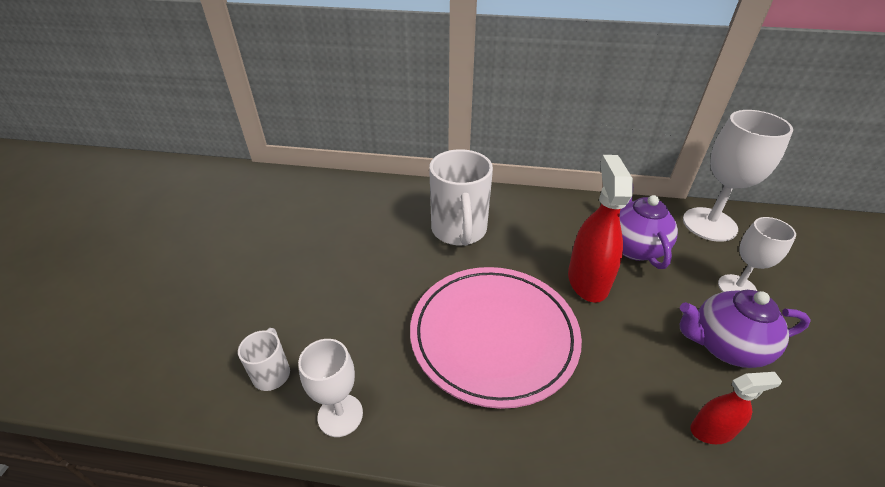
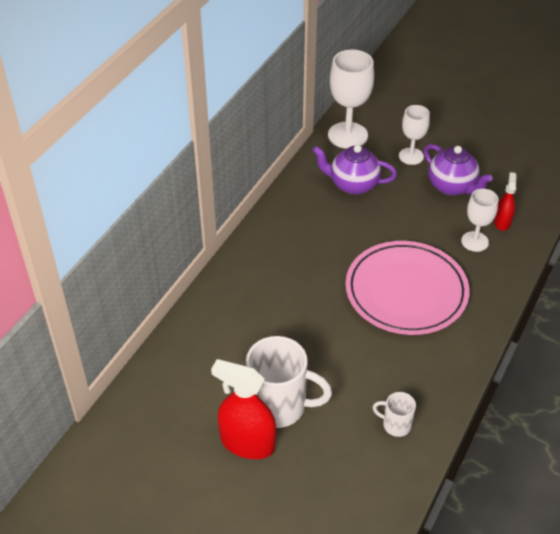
camera: 70 degrees left, 5 degrees up
(340, 415) = (442, 389): white goblet -> white goblet (474, 241)
(459, 230) = (288, 277): white mug -> white mug (279, 406)
(587, 281) = (376, 224): red spray bottle -> red spray bottle (247, 443)
(725, 346) = (452, 187): purple teapot -> purple teapot turned 60 degrees counterclockwise

